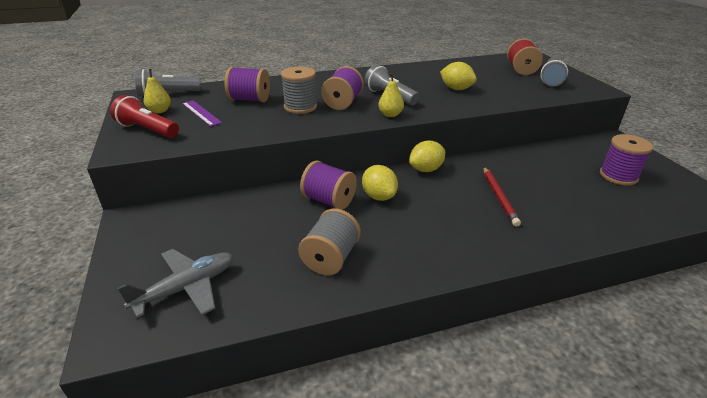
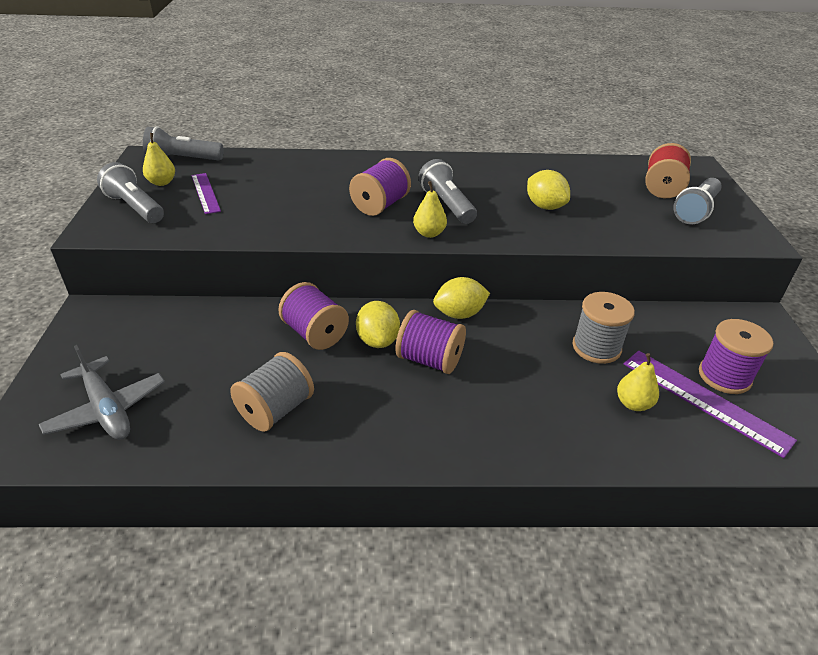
camera: 15 degrees right, 5 degrees up
(147, 130) = (135, 207): red flashlight -> grey flashlight
(187, 288) = (107, 409): grey plane -> grey plane turned 75 degrees clockwise
(249, 100) = (271, 182): purple spool -> purple spool (429, 360)
(300, 107) = (324, 203): grey spool -> grey spool (596, 347)
(499, 197) = (531, 373): red pencil -> none
(576, 203) = (633, 404): none -> yellow pear
(617, 192) = (704, 400): none -> purple ruler

